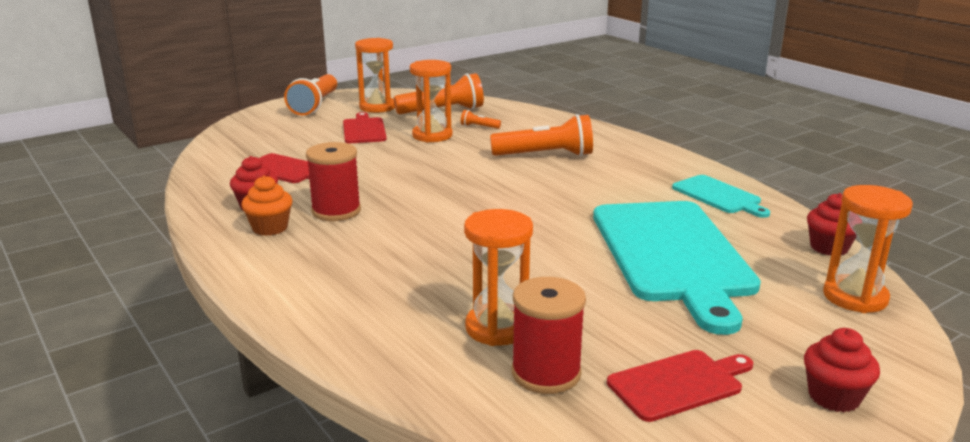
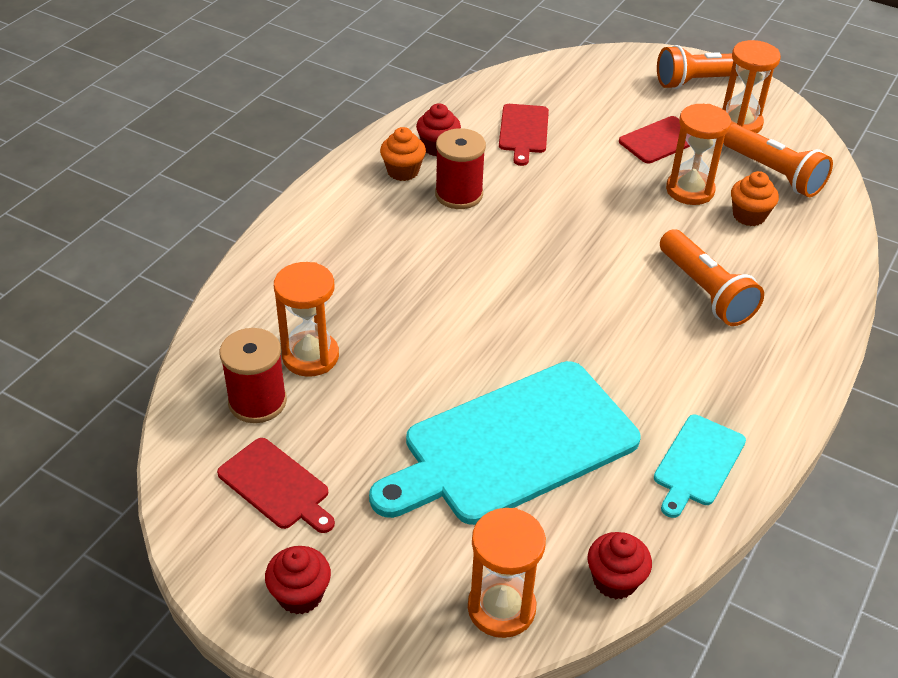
camera: 65 degrees right, 20 degrees up
(479, 127) = (749, 216): orange flashlight -> orange cupcake

